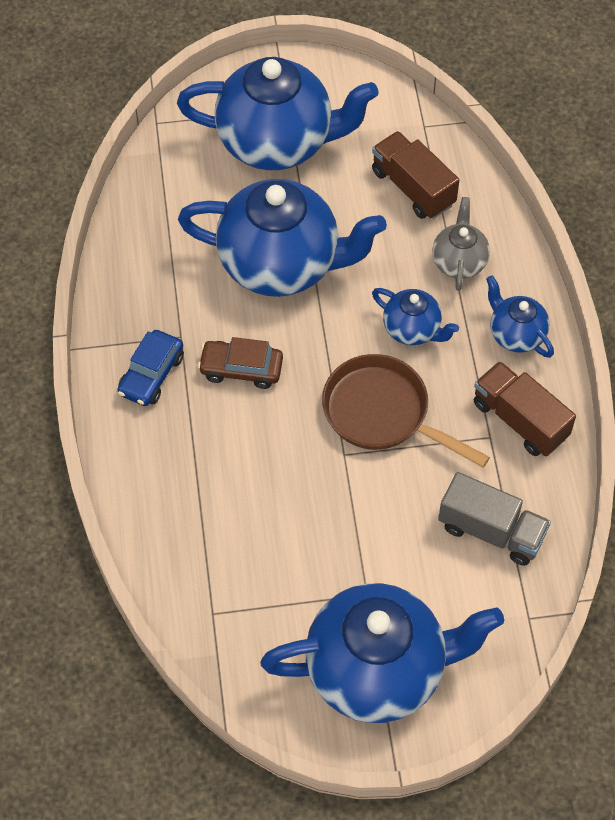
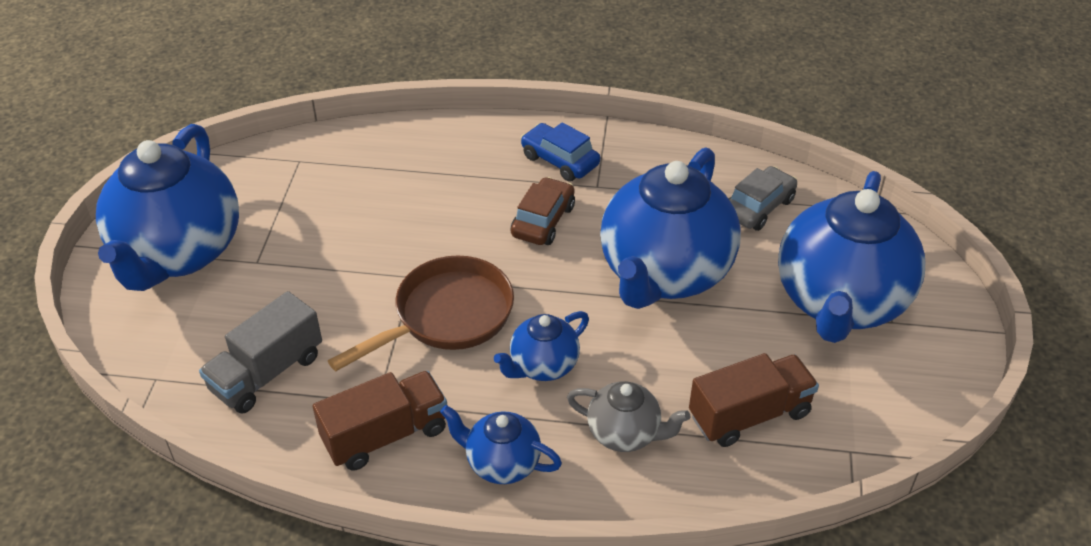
camera: 105 degrees right, 15 degrees down
(176, 208) = (758, 207): none -> grey car
(516, 334) = (501, 463): blue teapot -> blue teapot turned 135 degrees counterclockwise

